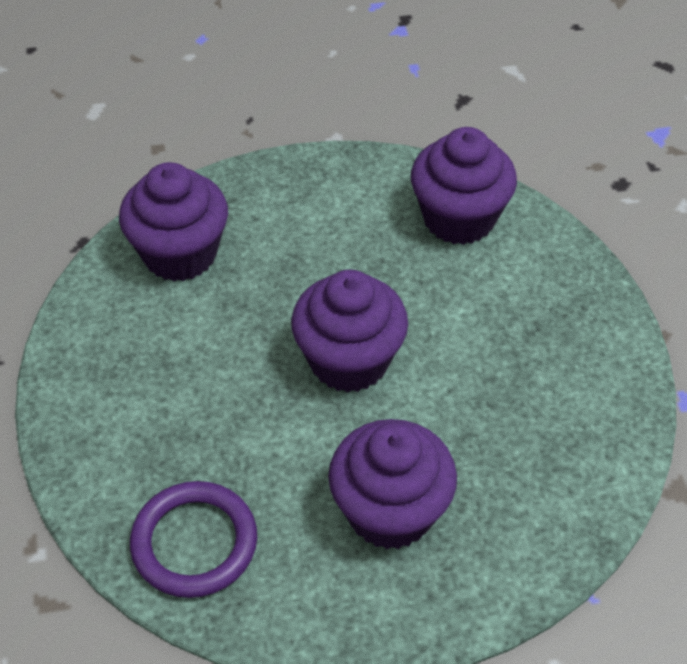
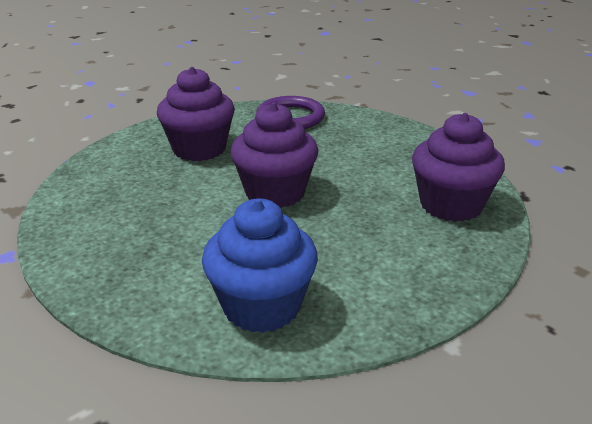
camera: 150 degrees right, 20 degrees down
(459, 218) = (262, 306): purple cupcake -> blue cupcake

